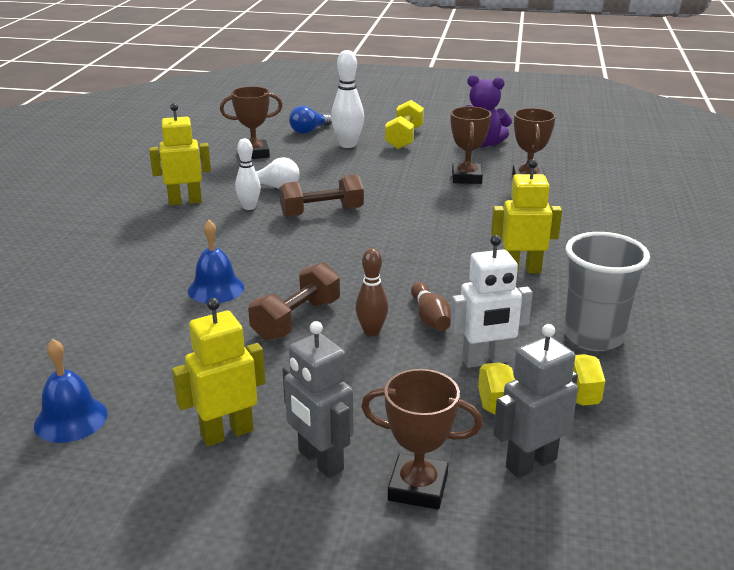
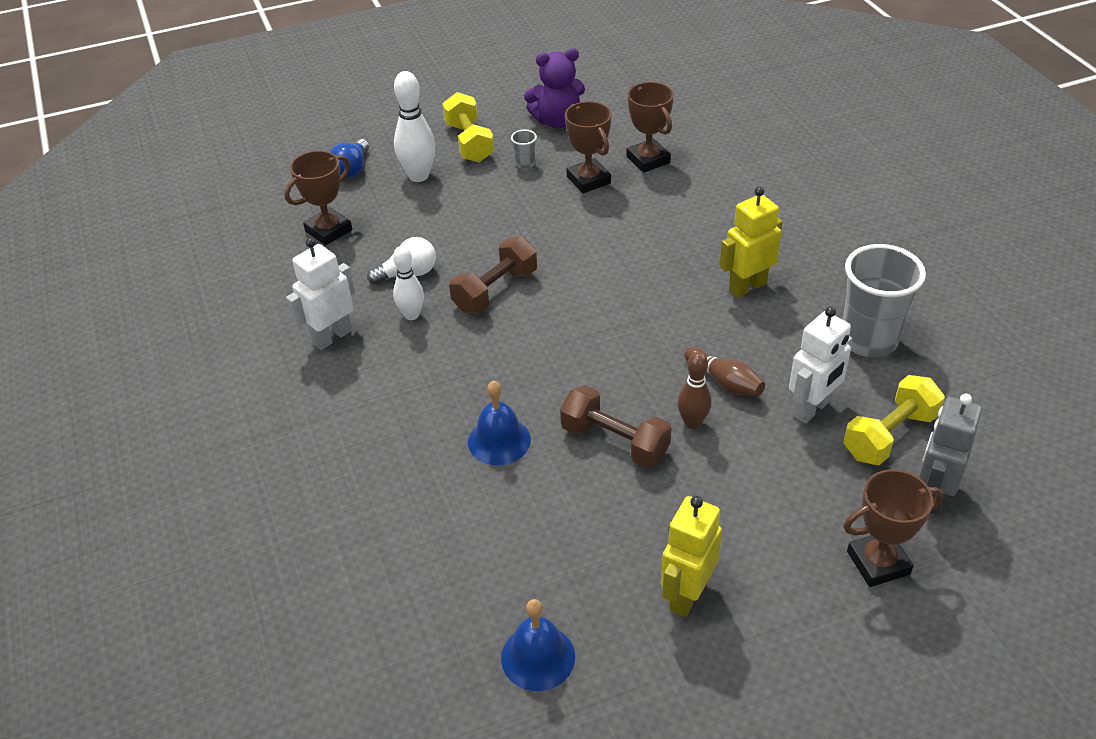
camera: 30 degrees left, 15 degrees up
(185, 201) = (332, 337): yellow robot -> white robot
(296, 320) = (615, 442): brown dumbbell -> brown dumbbell turned 60 degrees counterclockwise
(320, 461) = (786, 580): grey robot -> none
(430, 158) = (525, 164): none -> grey cup

